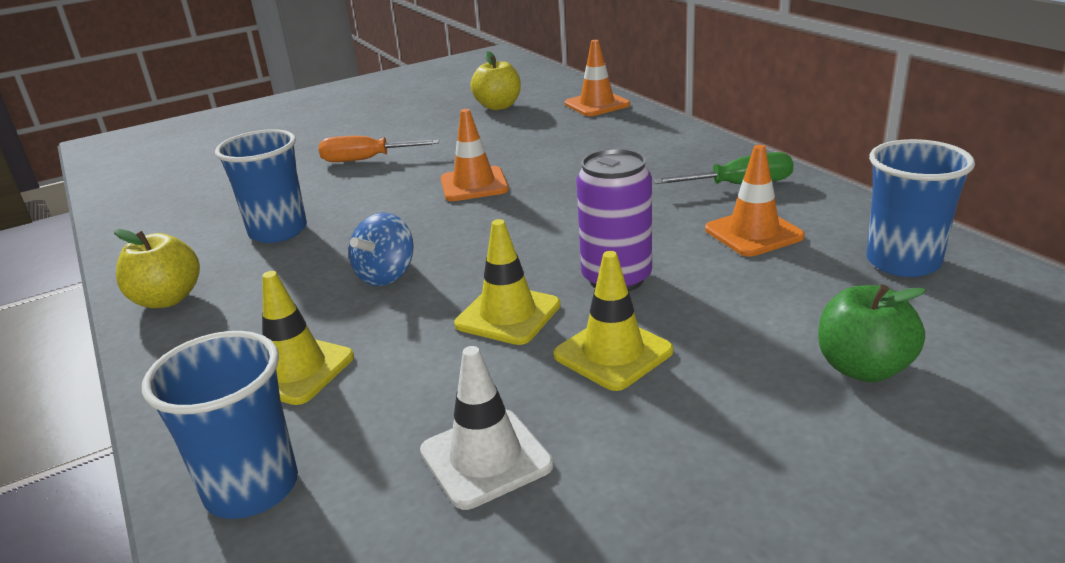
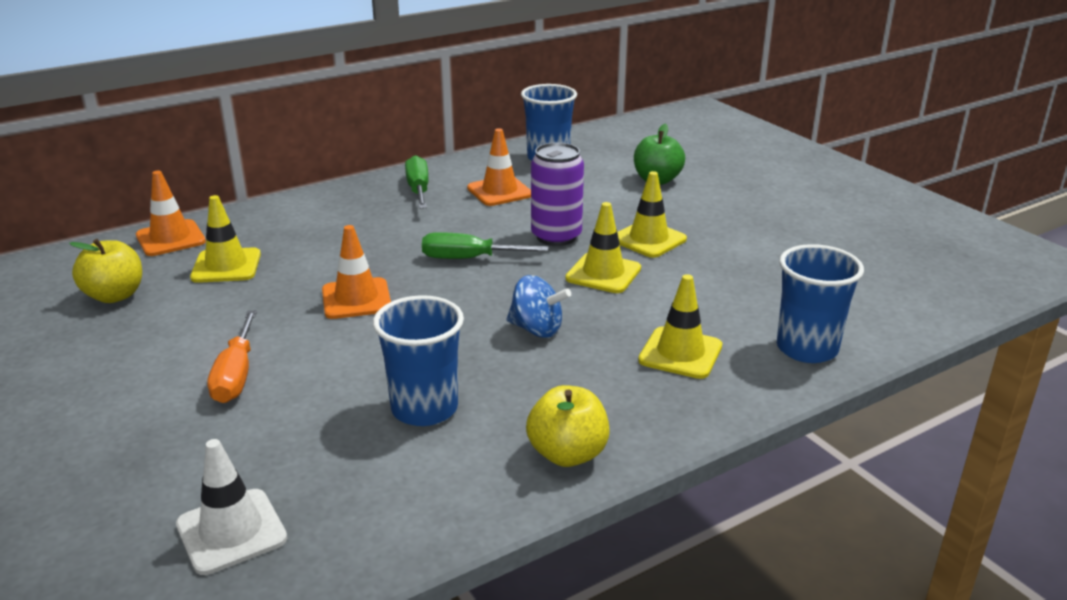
camera: 95 degrees left, 0 degrees up
(486, 458) = (755, 275): white traffic cone -> white traffic cone (231, 531)
(544, 130) = (226, 266): none -> yellow traffic cone
(554, 228) = (469, 258): none -> green screwdriver

